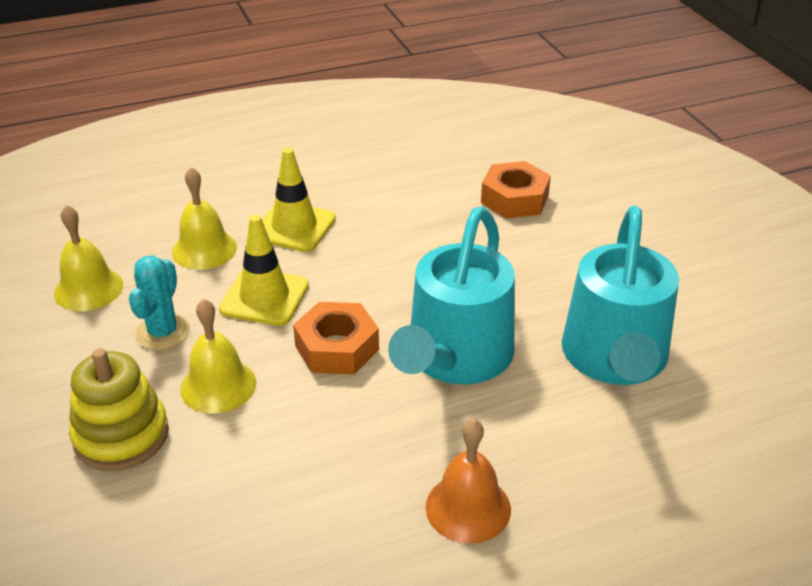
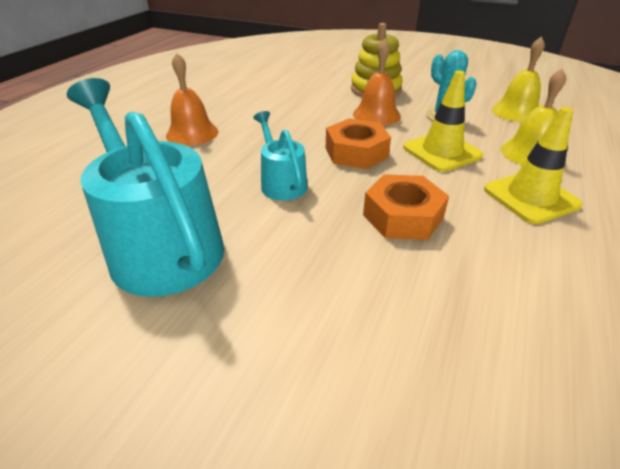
camera: 135 degrees right, 0 degrees up
(218, 386) = (376, 115): yellow bell -> orange bell
(455, 358) = (281, 183): turquoise watering can -> turquoise watering can, size x0.51
(514, 199) = (456, 377): orange nut -> orange nut (402, 216)

